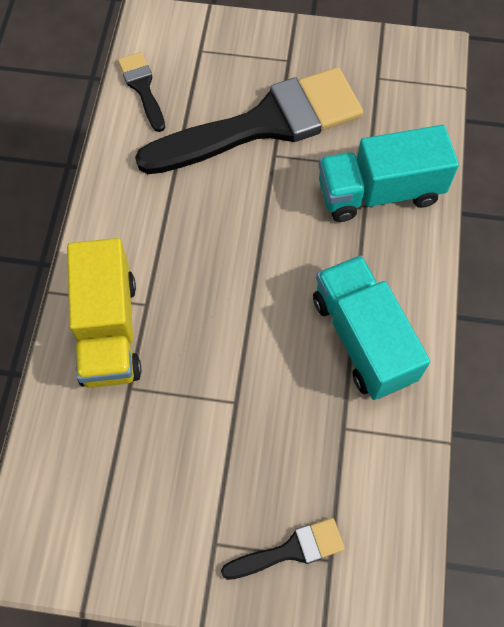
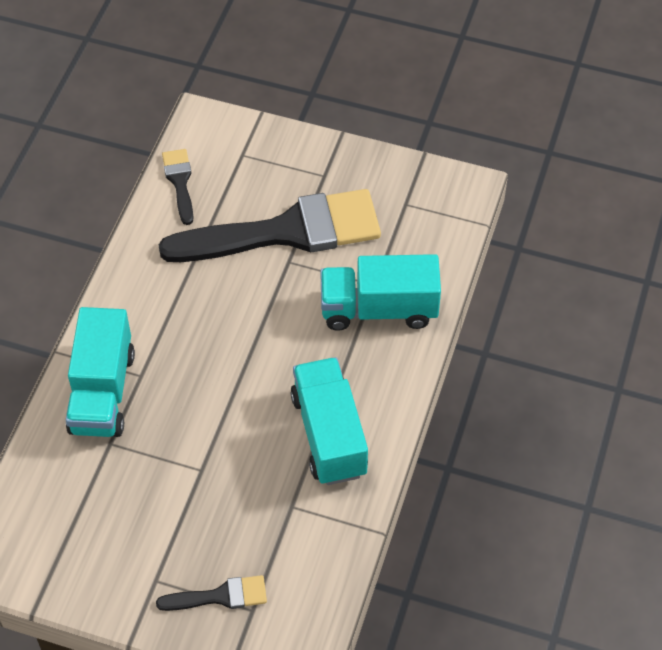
camera: 10 degrees right, 10 degrees down
(108, 330) = (102, 392): yellow truck -> turquoise truck

